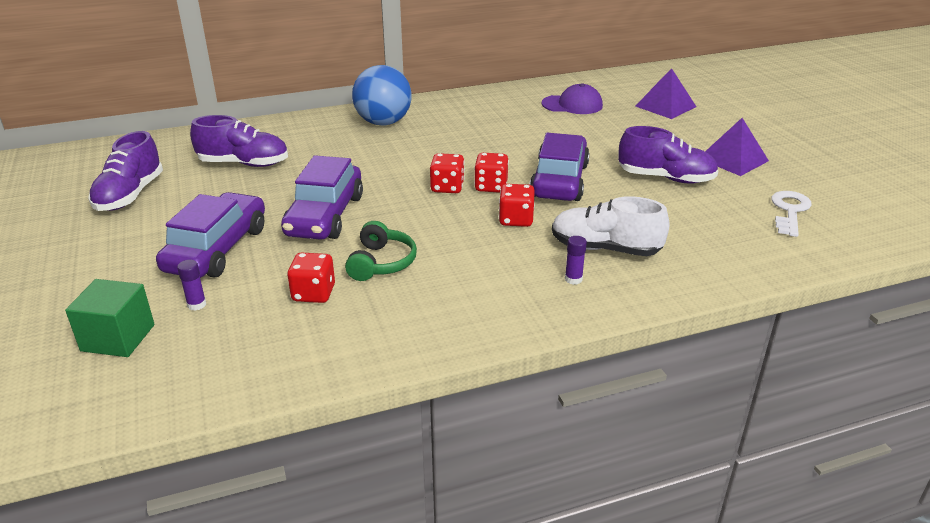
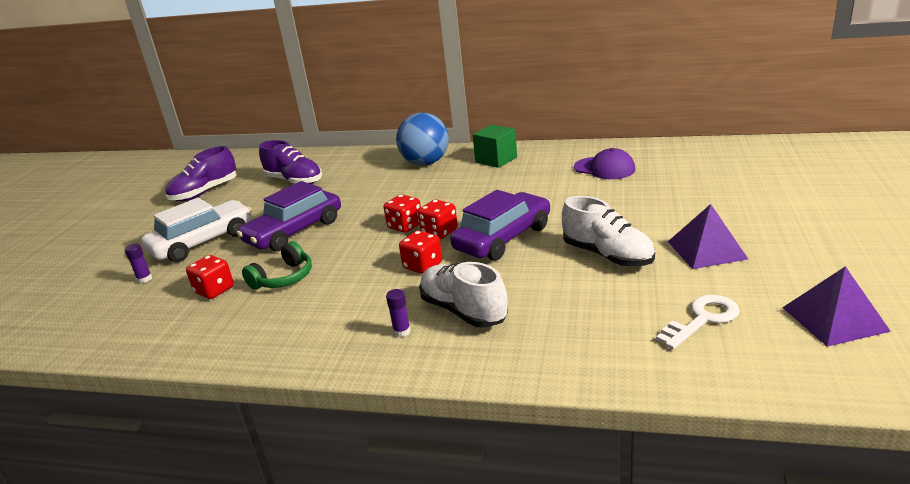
camera: 35 degrees right, 5 degrees down
(118, 338) = (82, 290): green cube -> green cube (496, 159)
(217, 249) = (203, 242): purple car -> white car
(665, 106) = (700, 182): purple pyramid -> purple pyramid (834, 319)
(665, 178) = (607, 255): purple shoe -> white shoe

